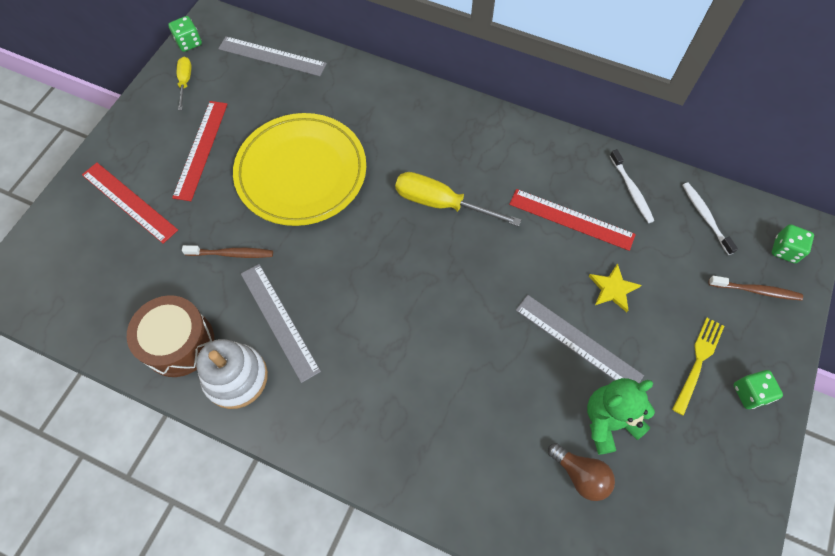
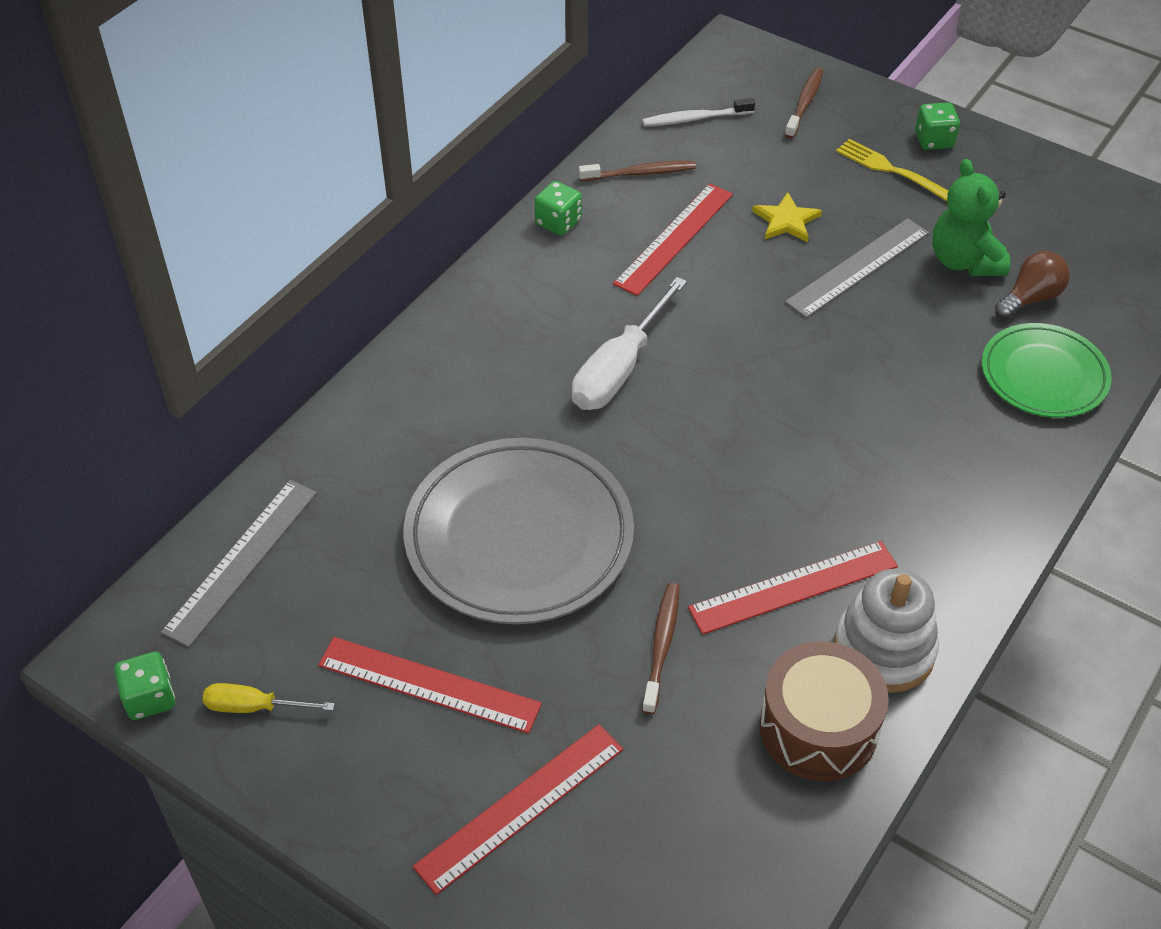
camera: 80 degrees left, 15 degrees down
(279, 321) = (793, 587): grey ruler -> red ruler
(301, 172) = (519, 537): yellow plate -> grey plate
(441, 203) = (619, 369): yellow screwdriver -> white screwdriver
(497, 485) = (1043, 375): none -> green plate
(631, 190) = (640, 173): white toothbrush -> brown toothbrush
(785, 250) = (753, 67): green dice -> green dice (558, 222)

